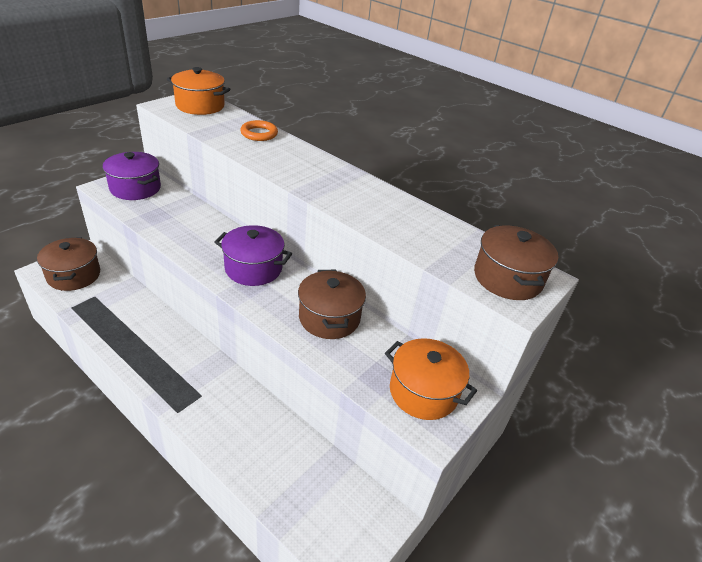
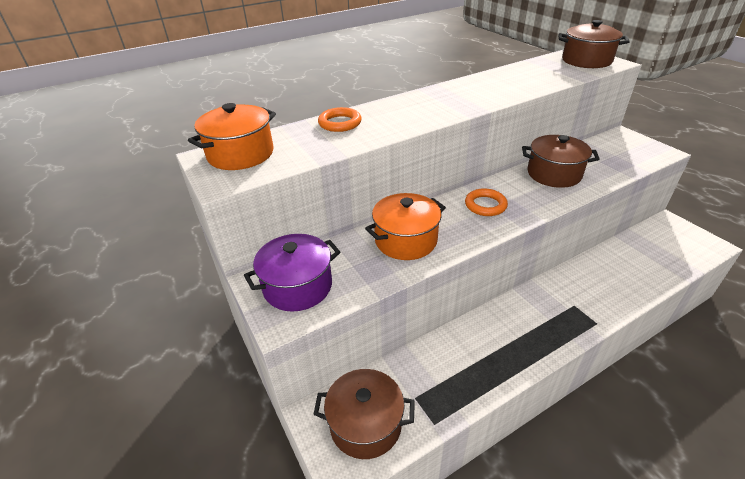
camera: 65 degrees left, 0 degrees up
(253, 268) = (485, 205): purple pot -> orange ring
(423, 392) = (626, 149): orange pot -> orange pot (406, 240)

